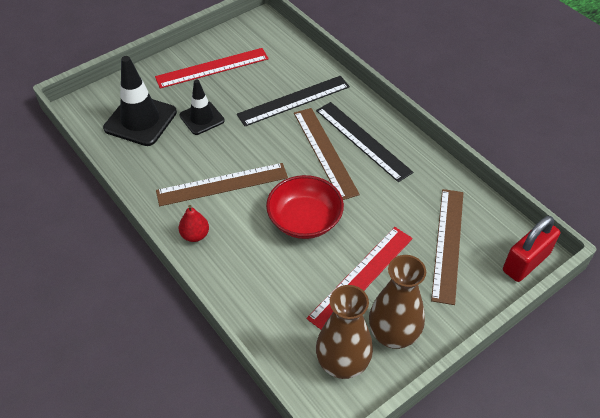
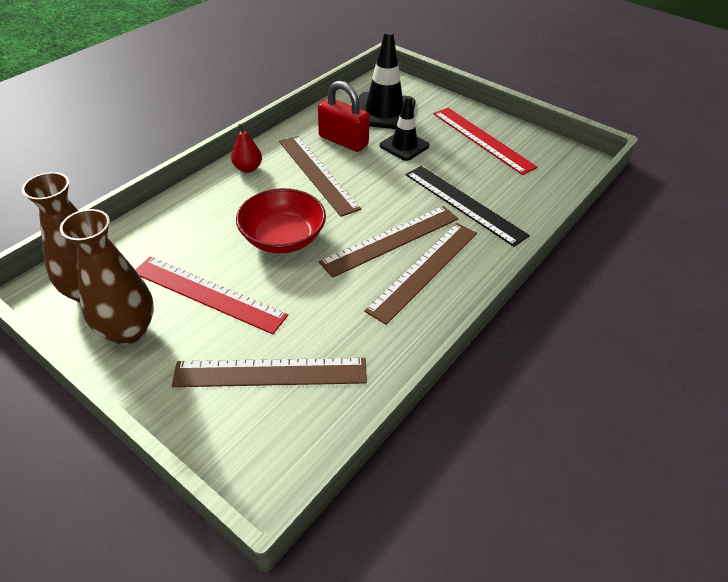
camera: 75 degrees right, 5 degrees down
(363, 140) = (424, 270): black ruler -> brown ruler
(526, 262) = (252, 471): red padlock -> red padlock (343, 141)

